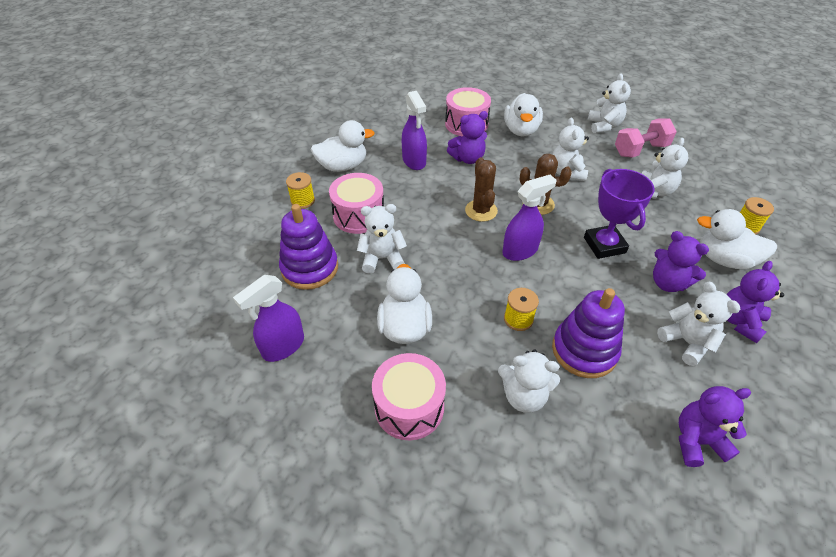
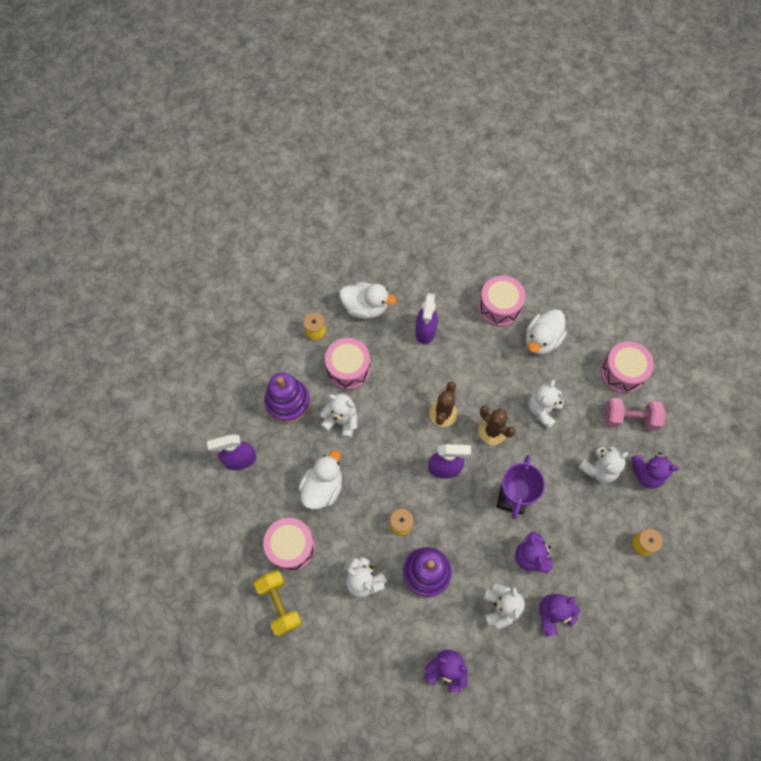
camera: 30 degrees right, 20 degrees up
(440, 484) = (279, 604): none -> yellow dumbbell
(467, 158) = (471, 350): purple teddy bear -> purple teddy bear (646, 474)
(604, 126) = (622, 372): white teddy bear -> pink drum
(724, 259) = (593, 562): white duck -> none

